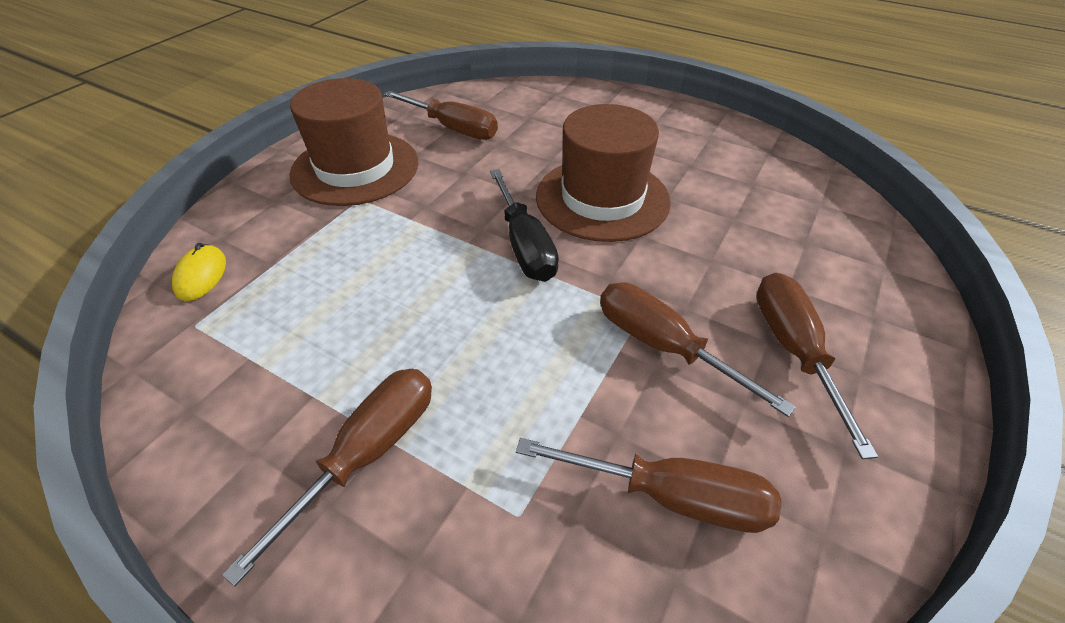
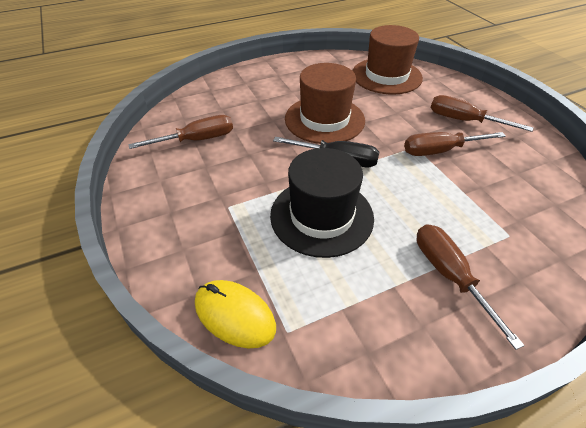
camera: 55 degrees left, 0 degrees up
(201, 275) = (234, 315): yellow mouse -> yellow mouse, size x1.58
(355, 168) = (190, 197): brown hat -> brown hat (386, 76)
(399, 276) = (321, 216): none -> black hat
(669, 496) = (518, 188): brown screwdriver -> none

